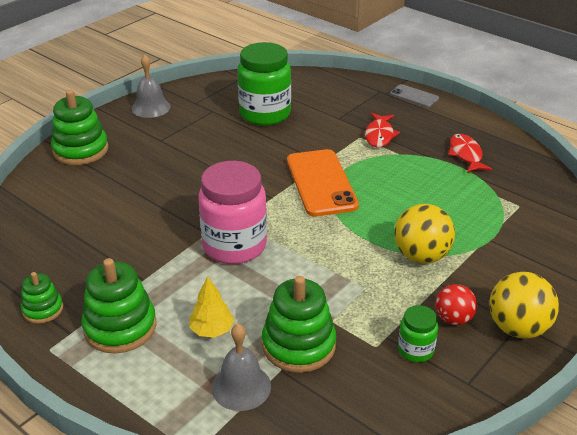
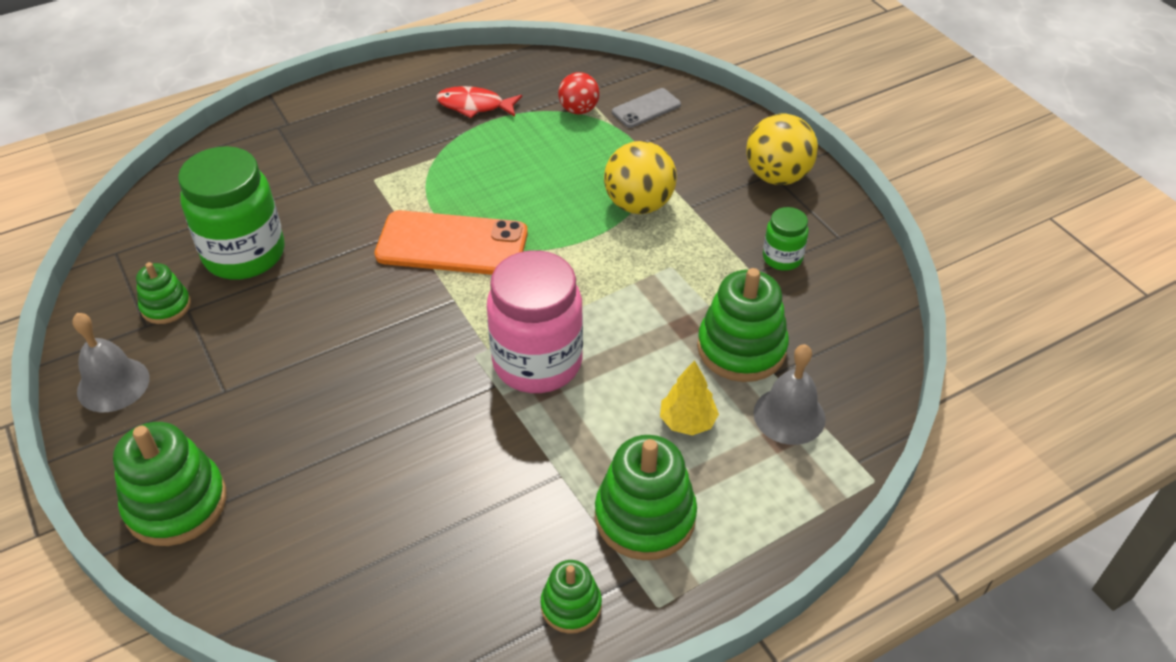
camera: 70 degrees left, 10 degrees up
(212, 104) = (166, 306): none -> green stacking toy
(379, 135) = (382, 160): red fish -> none
(414, 96) = (316, 102): grey phone -> grey phone (646, 108)
(453, 319) = (747, 215): red ball -> red ball (579, 110)

